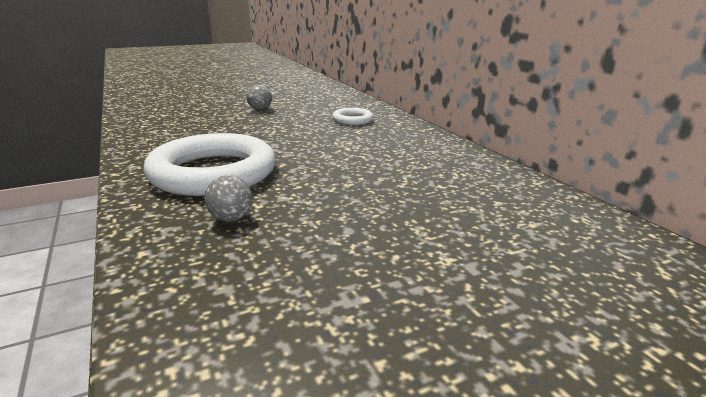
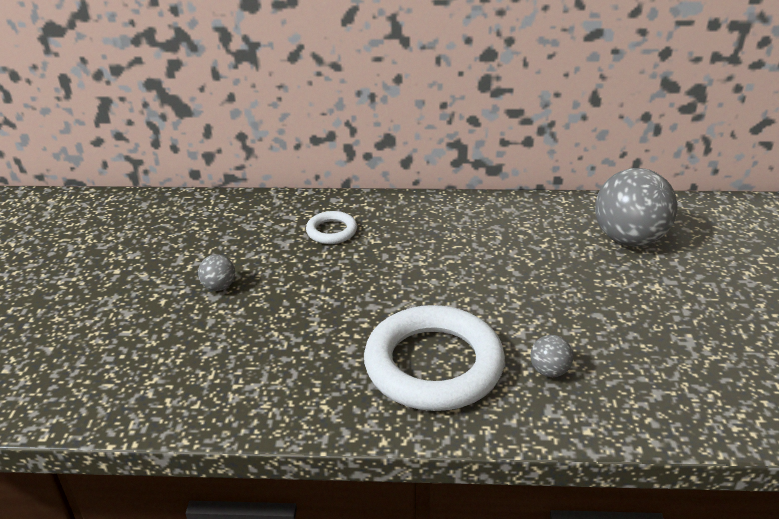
camera: 60 degrees left, 10 degrees up
(521, 227) = (629, 239): none -> grey ball

